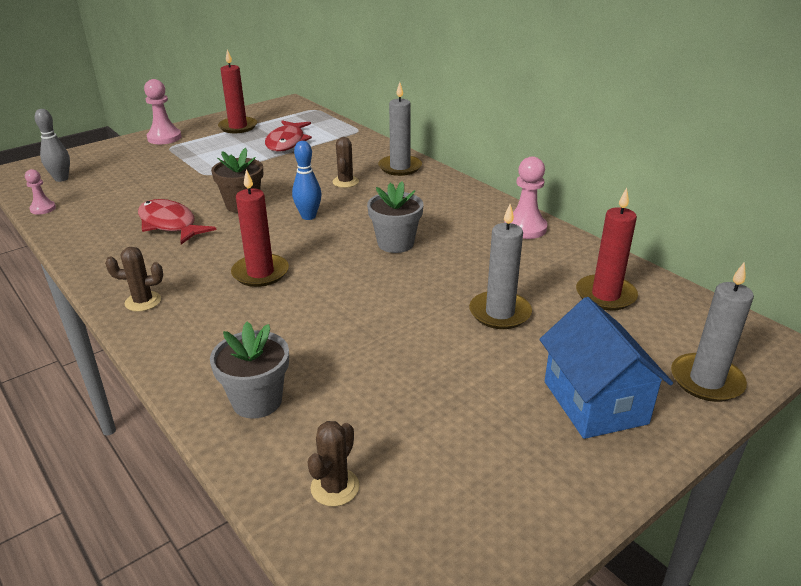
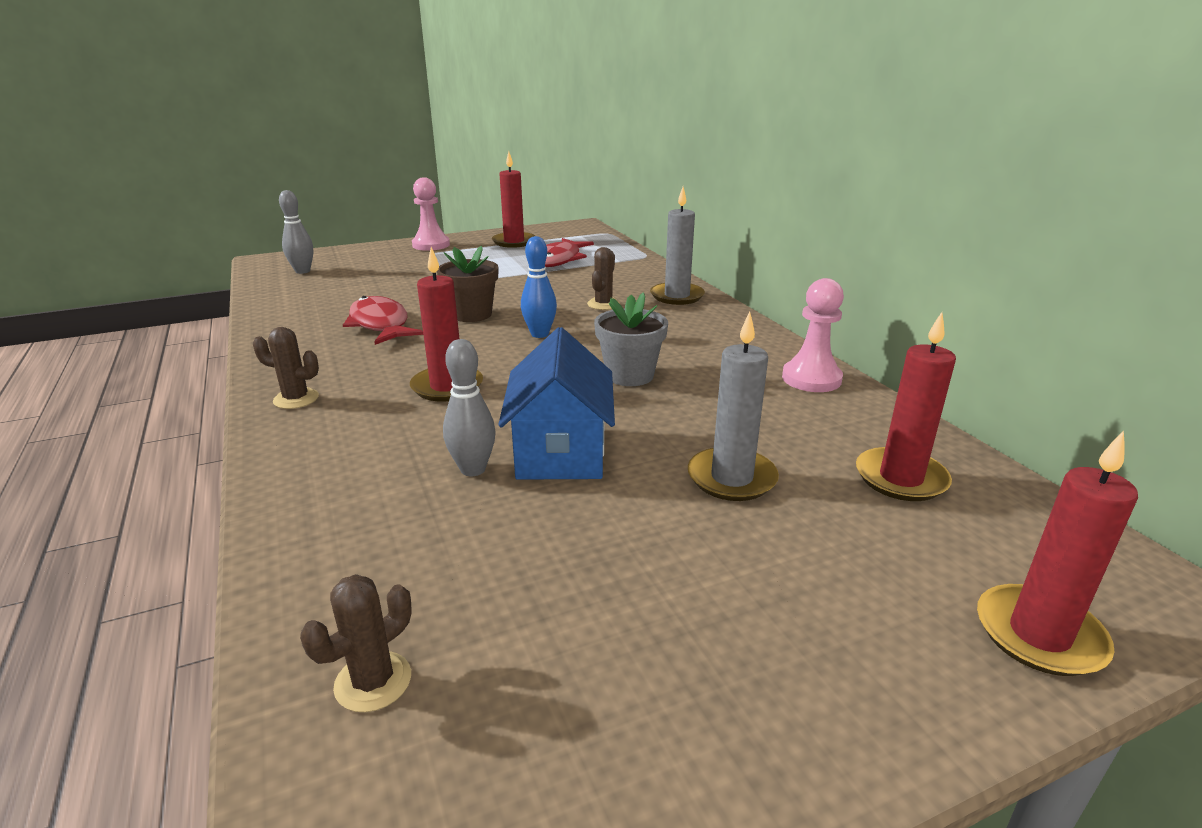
camera: 15 degrees right, 5 degrees down
(43, 209) = (264, 296): pink pawn -> none
(257, 401) = (347, 537): grey flower pot -> none
(319, 336) = (473, 469): none -> grey bowling pin
(594, 402) = (831, 633): blue house -> blue house (560, 452)
(706, 380) = (1039, 634): grey candle -> red candle

